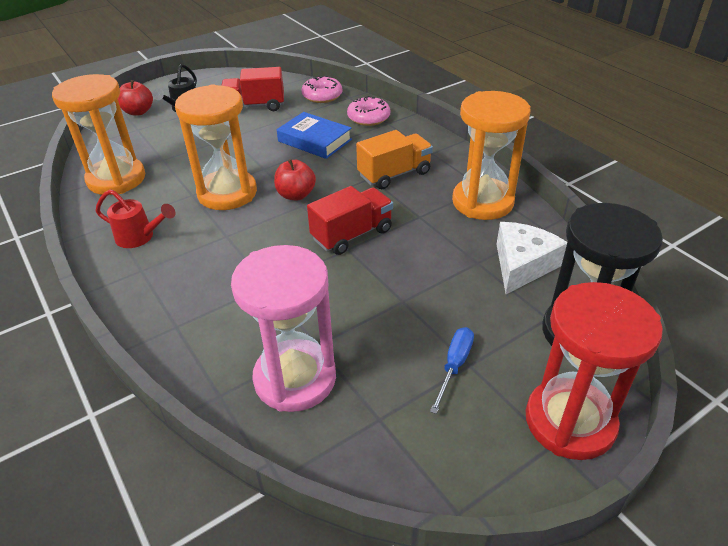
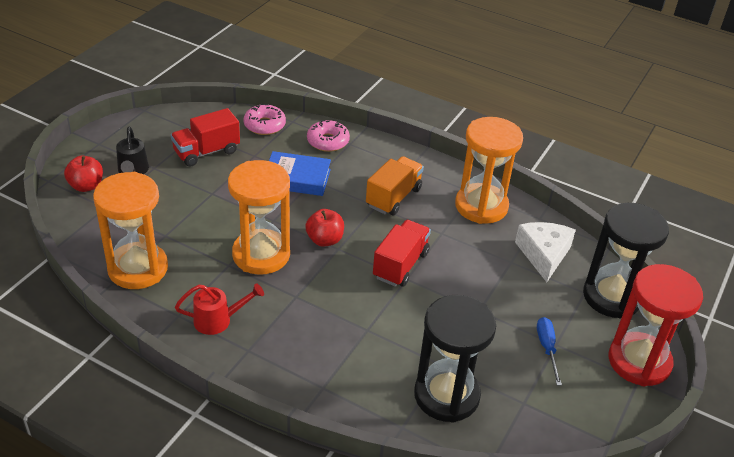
camera: 30 degrees left, 0 degrees up
(295, 378) = (446, 395): pink hourglass -> black hourglass

